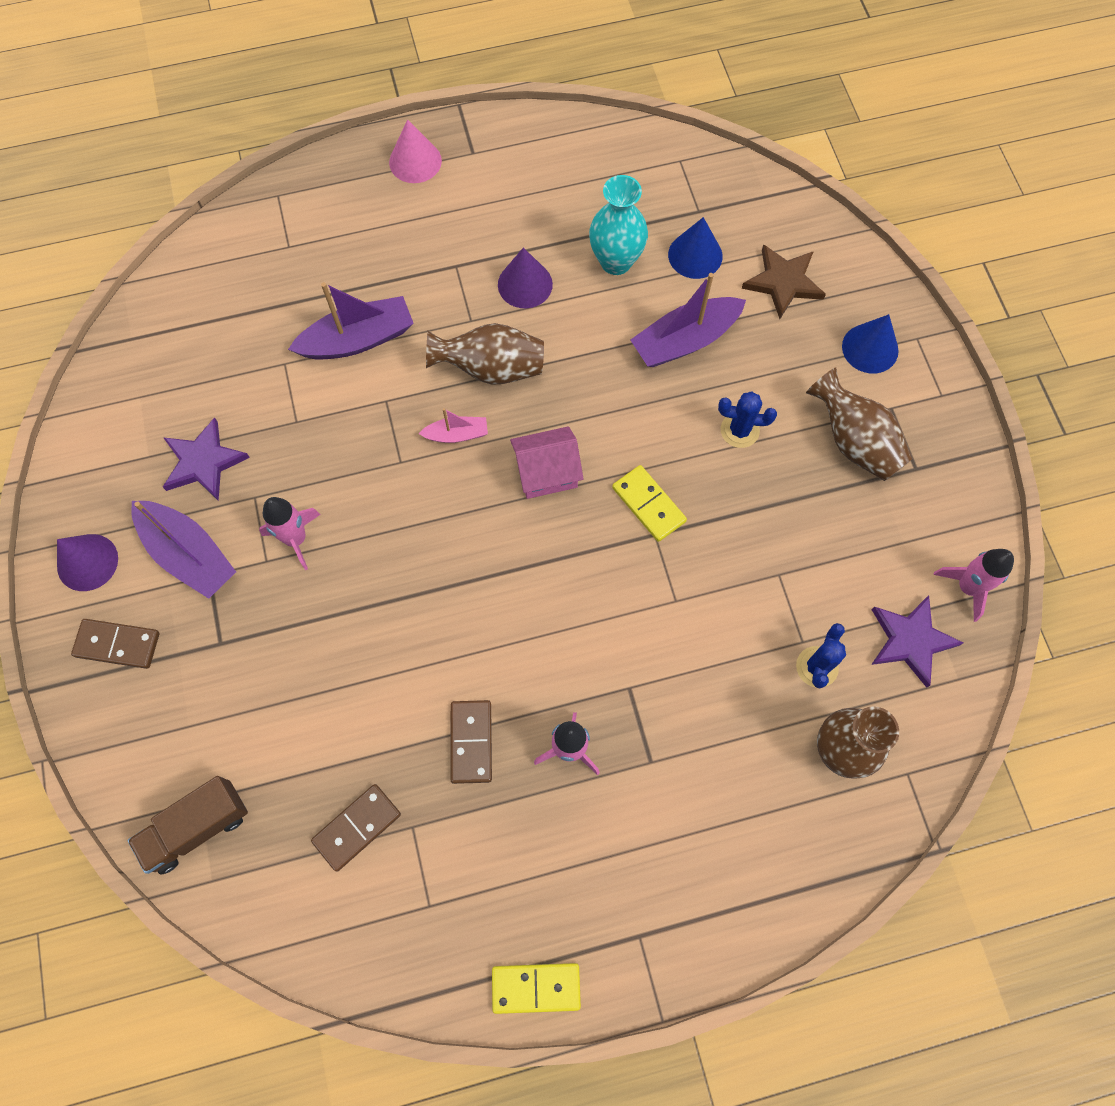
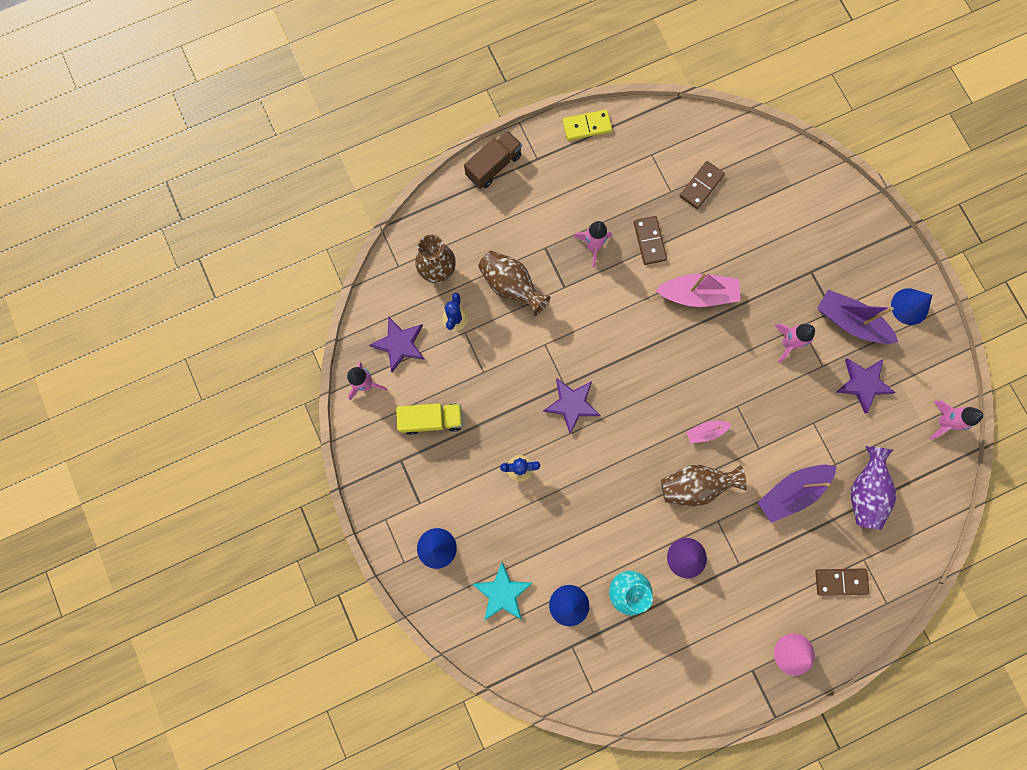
camera: 170 degrees right, 10 degrees up
(87, 562) = (909, 306): purple cone -> blue cone
(110, 392) = (943, 422): none -> pink rocket
(117, 644) = (871, 261): brown domino -> brown domino (840, 581)
(197, 828) = (788, 171): brown truck -> brown truck (493, 166)
(257, 324) = (864, 491): none -> purple vase
(414, 638) = (697, 294): none -> pink boat
(546, 473) = (641, 415): pink house -> none
(648, 505) = (571, 404): yellow domino -> purple star
(685, 340) = (566, 531): purple boat -> none
(783, 282) = (502, 593): brown star -> turquoise star
(854, 441) = (443, 473): brown vase -> brown vase (511, 286)
(865, 518) = (432, 420): none -> yellow truck

